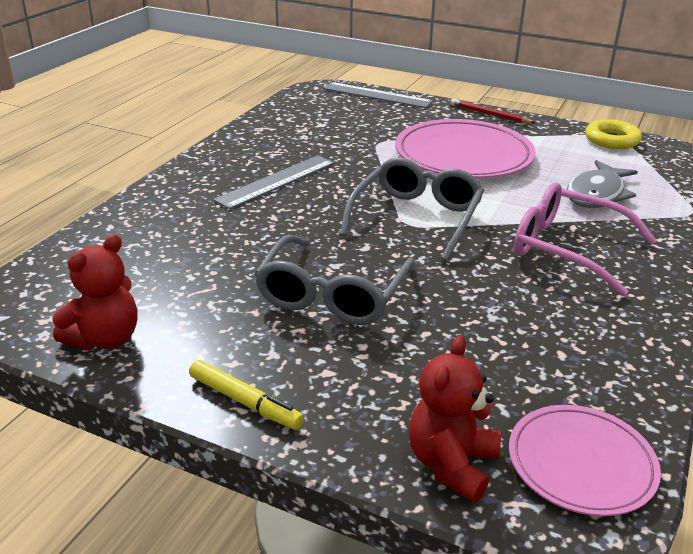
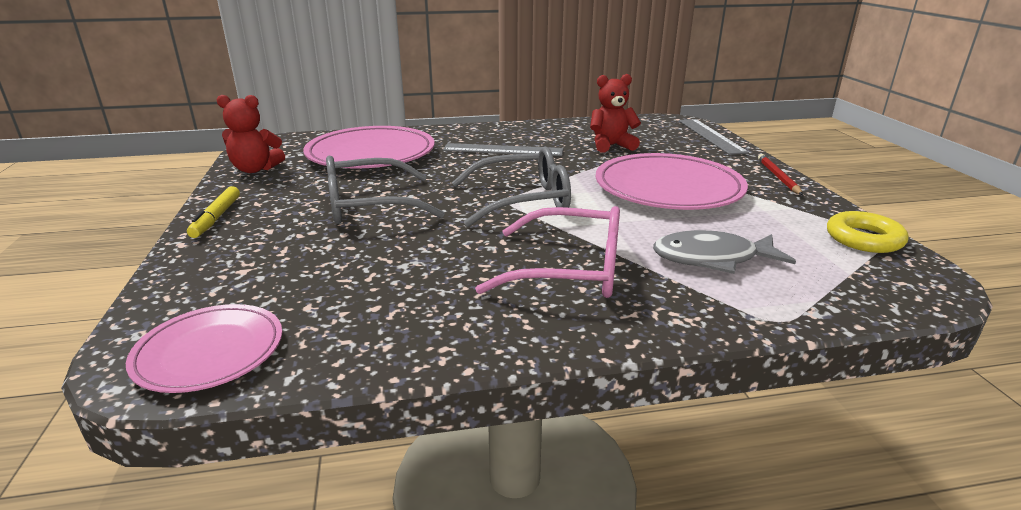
camera: 55 degrees right, 5 degrees down
(173, 250) = (371, 154): none -> pink plate
(451, 464) = (181, 298): red teddy bear -> red teddy bear (611, 146)
(568, 249) = (569, 270): pink glasses -> pink glasses turned 105 degrees clockwise

